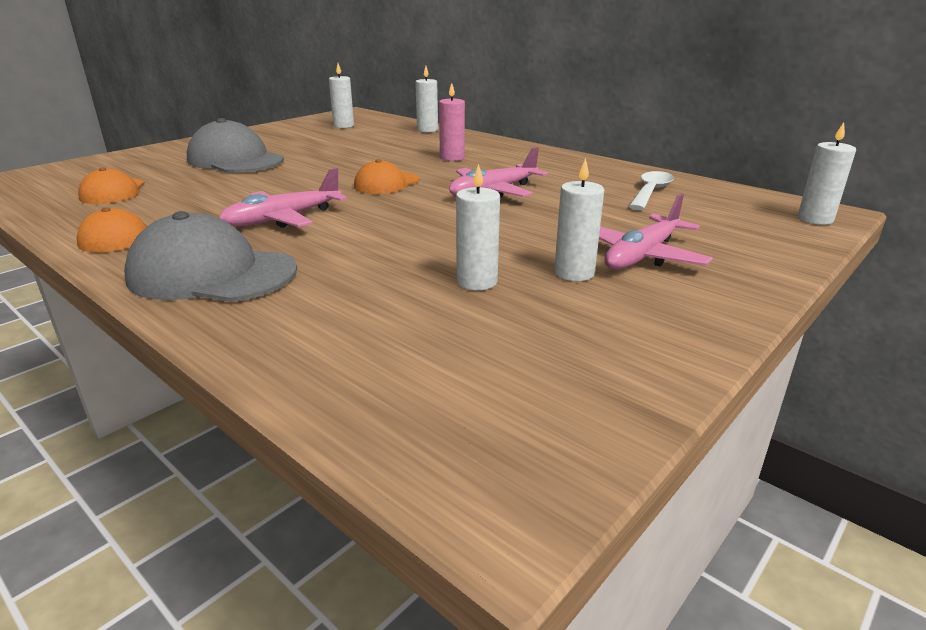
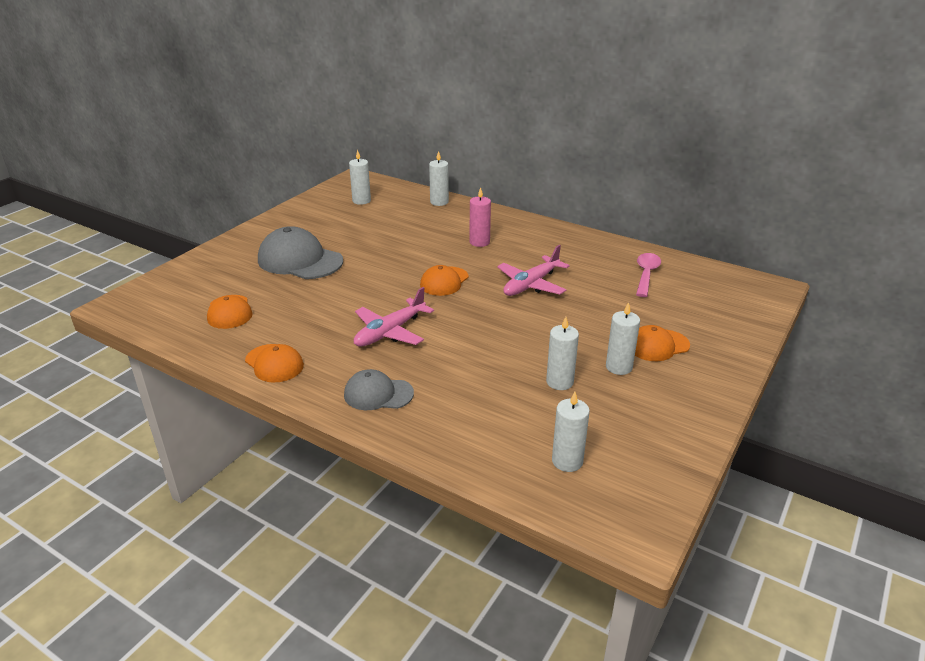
camera: 10 degrees left, 5 degrees up
(212, 273) = (378, 394): grey cap -> grey cap, size x0.59
(642, 256) = (658, 345): pink plane -> orange cap
(650, 192) = (646, 274): white spoon -> pink spoon
(815, 219) = (763, 295): white candle -> white candle (567, 461)

